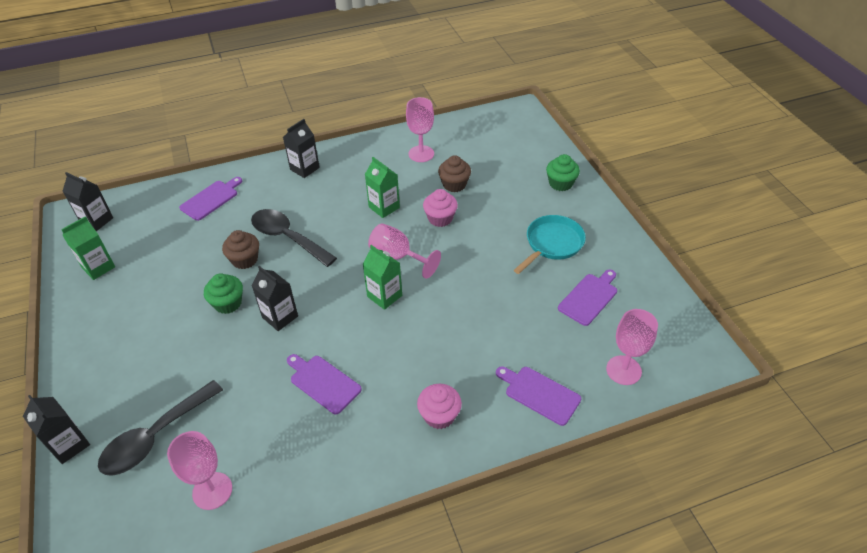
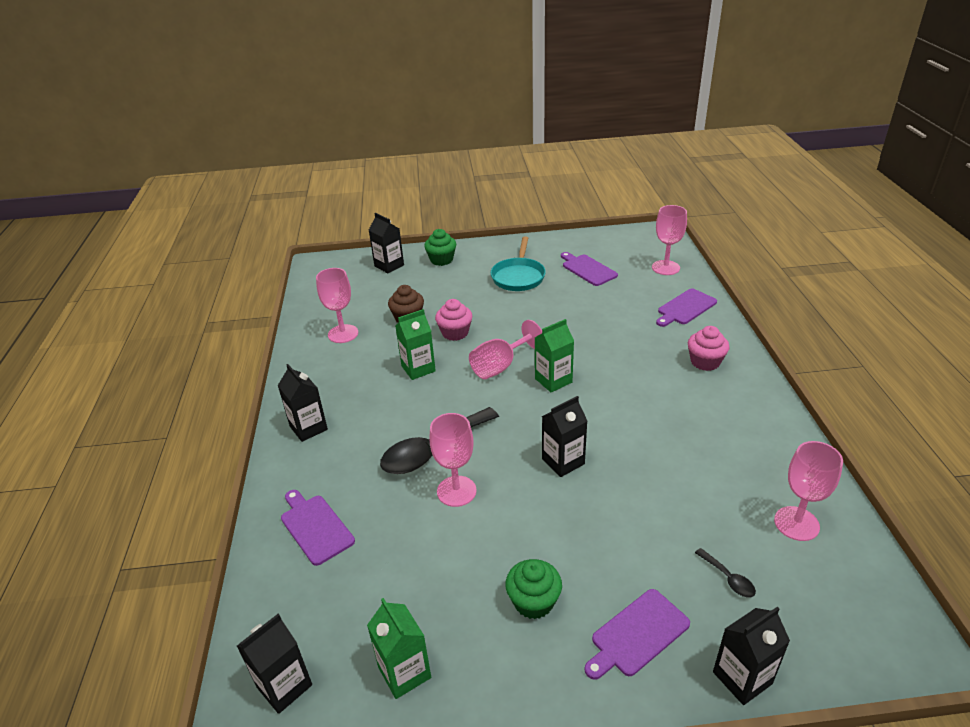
camera: 75 degrees left, 10 degrees down
(156, 436) = (728, 578): black spoon -> black spoon, size x0.42
(228, 303) = (528, 509): green cupcake -> green cupcake (533, 602)
(245, 260) = (456, 491): brown cupcake -> pink goblet
(323, 382) = (661, 432): purple cutting board -> purple cutting board (637, 635)
(535, 152) = (389, 265): none -> black carton
(552, 244) = (518, 276): turquoise pan -> turquoise pan turned 135 degrees counterclockwise

